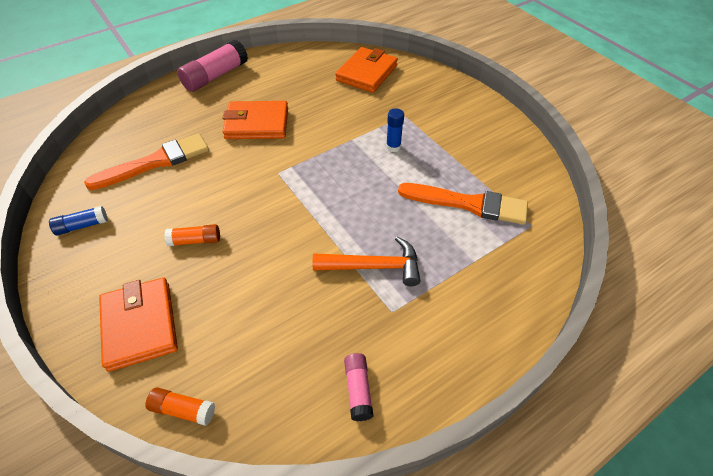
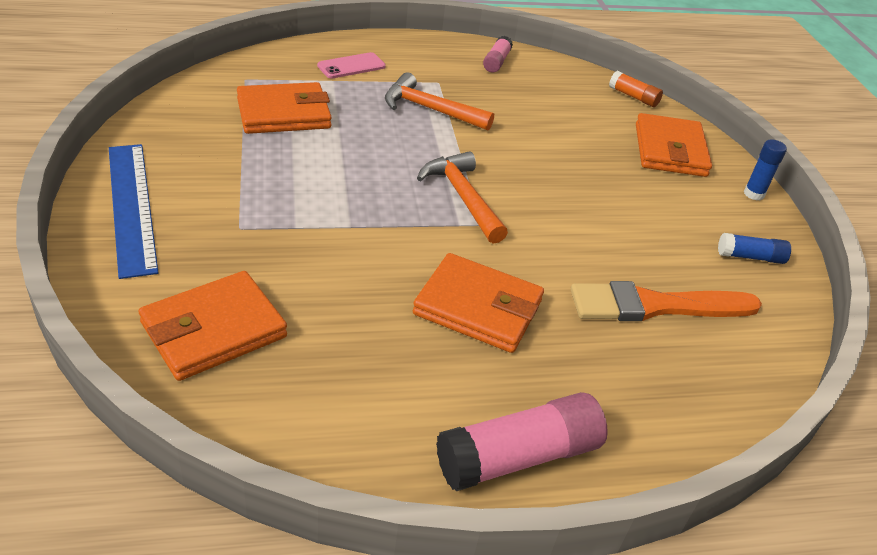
camera: 160 degrees left, 10 degrees down
(195, 240) = (608, 192): orange glue stick -> none
(299, 187) = (463, 197): none -> orange hammer
(393, 147) = (302, 195): blue glue stick -> blue glue stick (753, 194)
(465, 105) = (131, 206): none -> blue ruler
(468, 204) = (284, 113): orange brush -> orange wallet
(479, 290) = (351, 66): none -> pink phone

